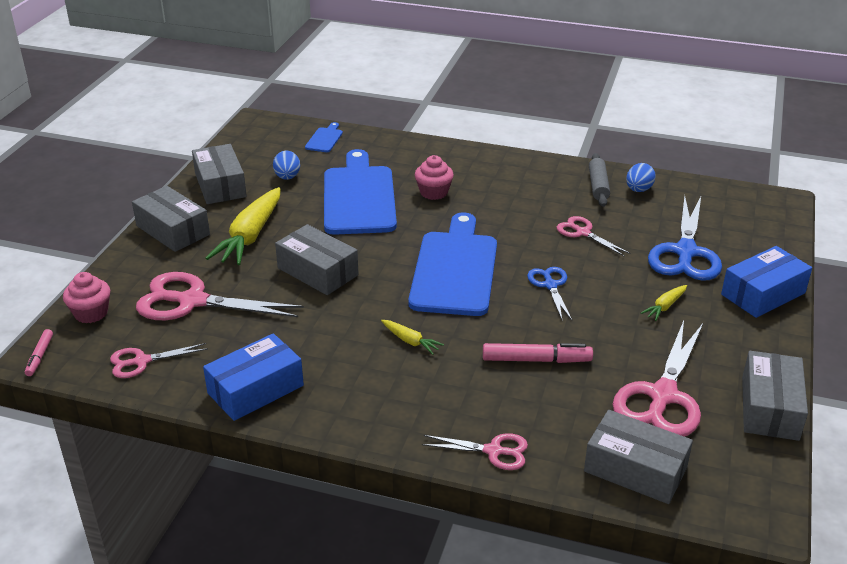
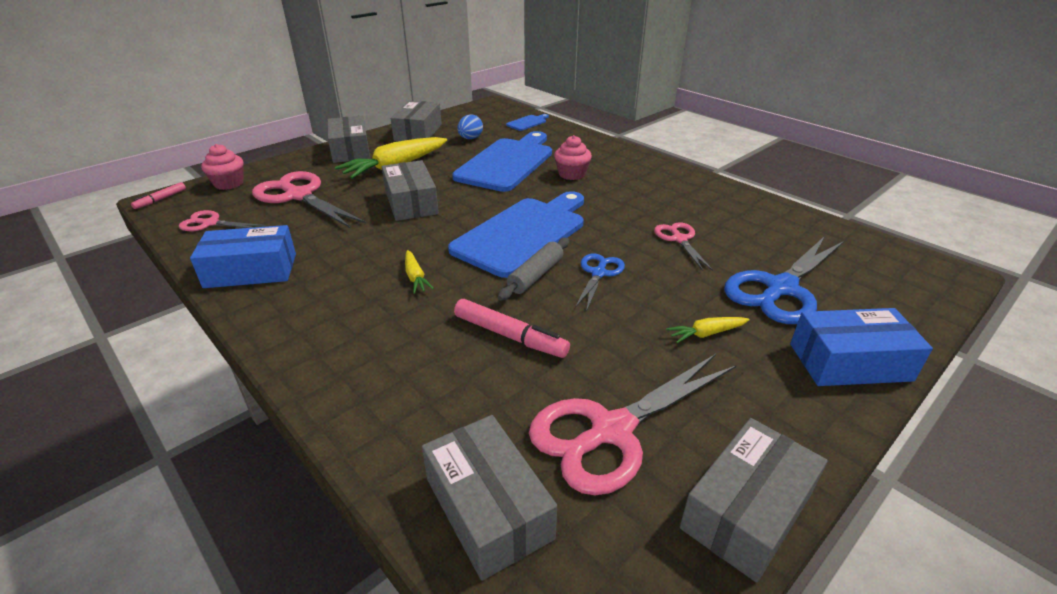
camera: 30 degrees right, 0 degrees up
(493, 451) = (363, 410): pink scissors -> none
(598, 186) = (734, 206): grey rolling pin -> grey rolling pin (535, 275)
(638, 190) = (775, 220): blue egg -> none

